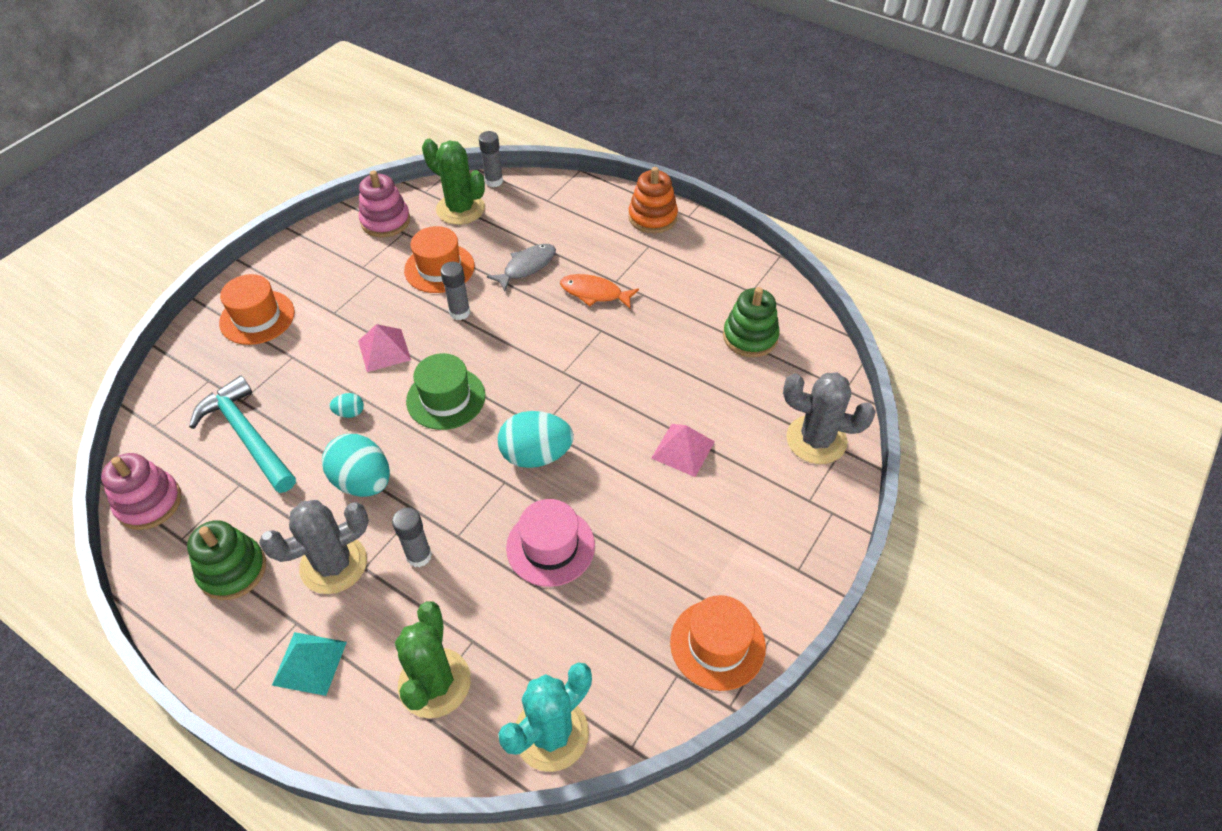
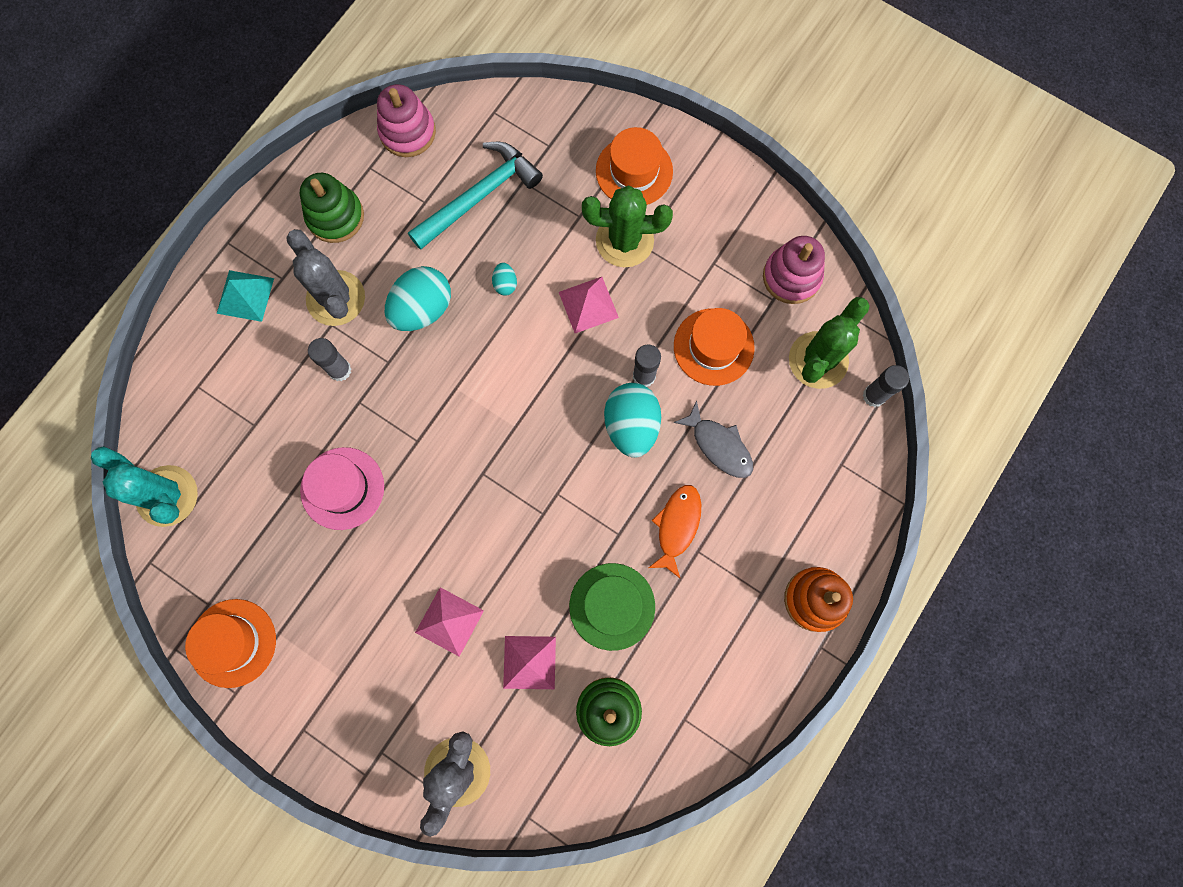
camera: 90 degrees right, 25 degrees up
(434, 683) = (219, 397): green cactus -> green cactus (624, 241)
(446, 398) = (522, 374): green hat -> green hat (612, 606)
(536, 455) = (447, 470): turquoise egg -> turquoise egg (631, 425)
(715, 390) = (529, 662): none -> pink pyramid

